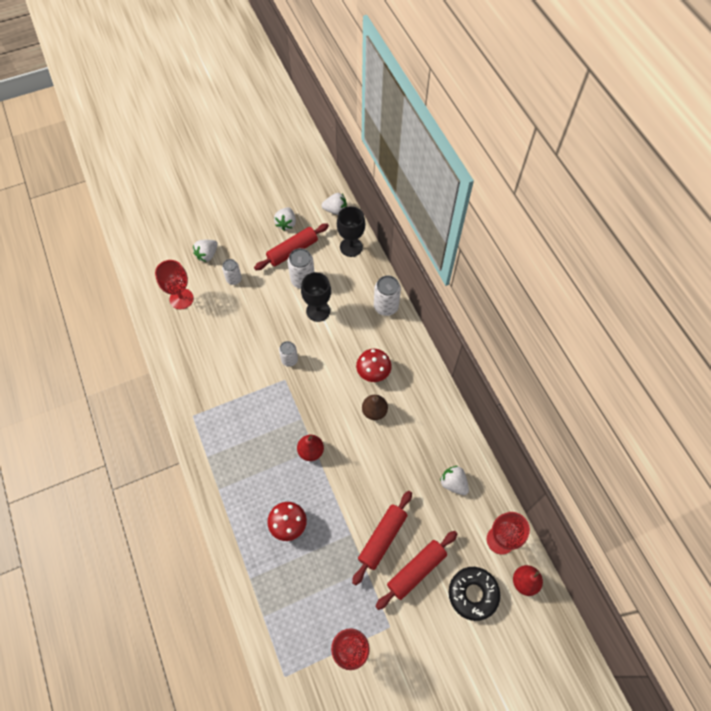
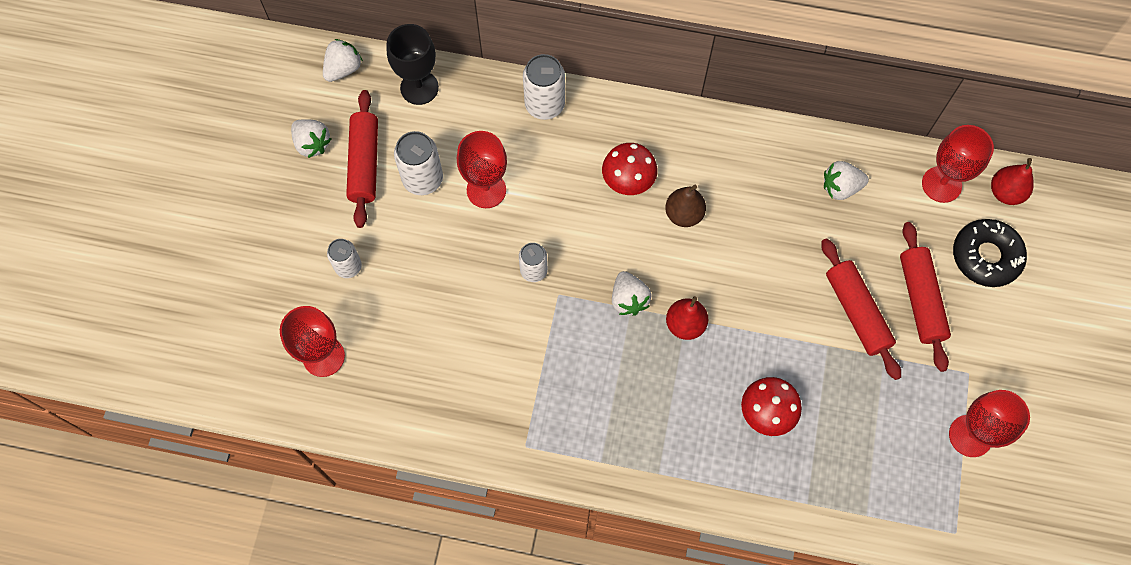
camera: 55 degrees left, 5 degrees up
(207, 255) = (277, 279): white strawberry -> white strawberry (628, 299)
(318, 311) = (486, 190): black goblet -> red goblet

